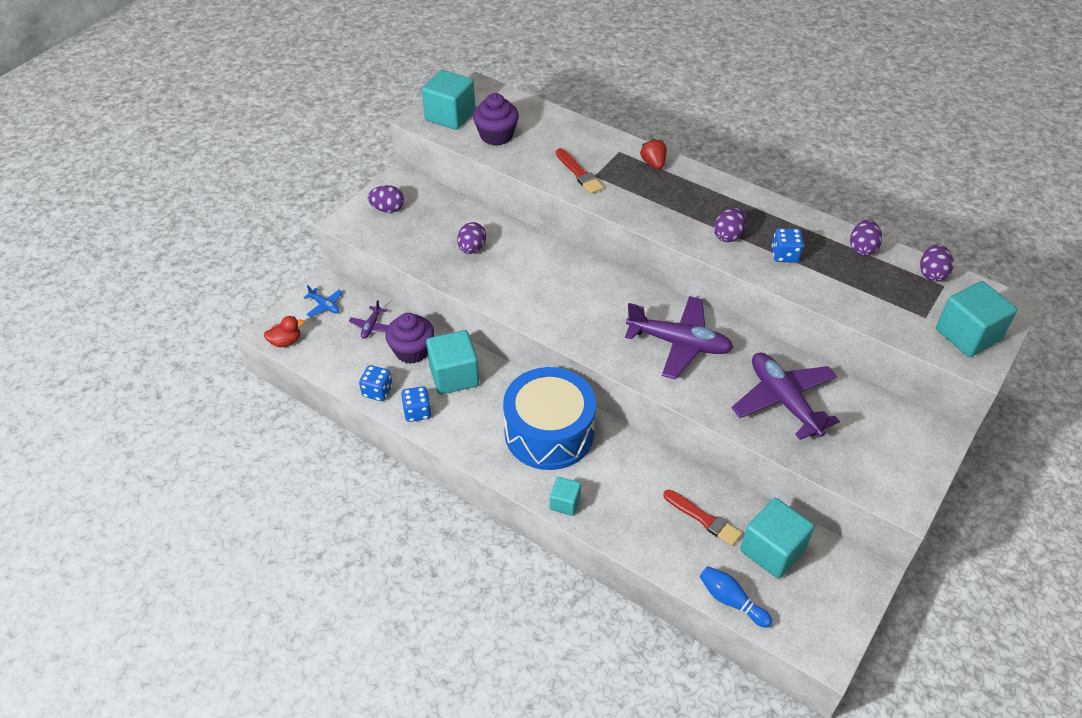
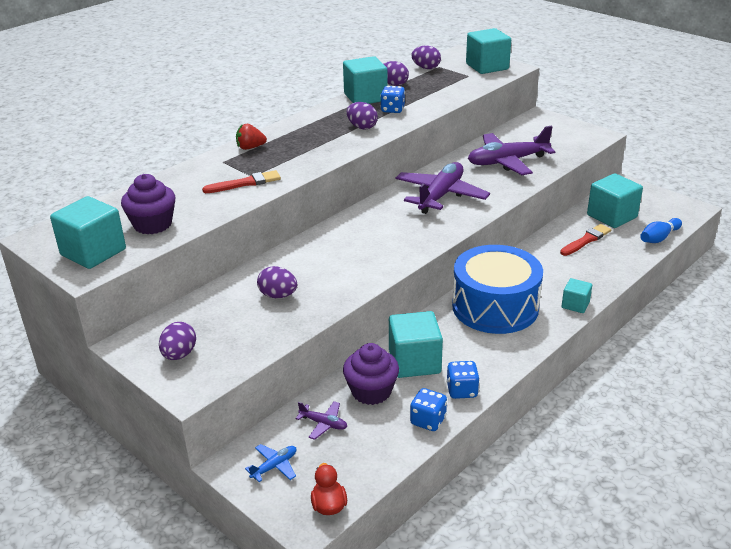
camera: 80 degrees left, 15 degrees down
(811, 229) = (365, 97): none -> turquoise cube

